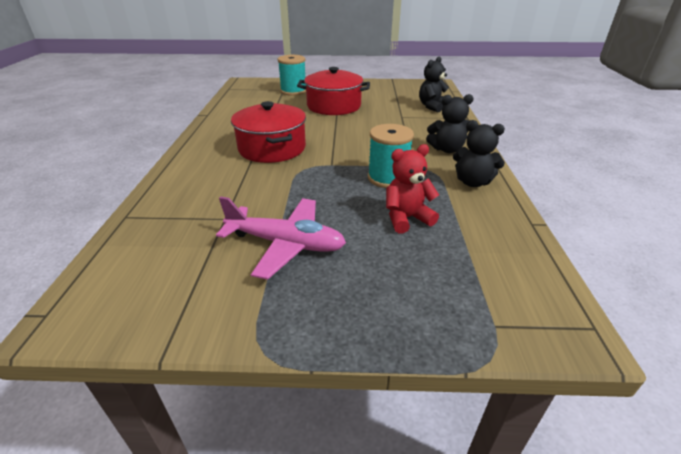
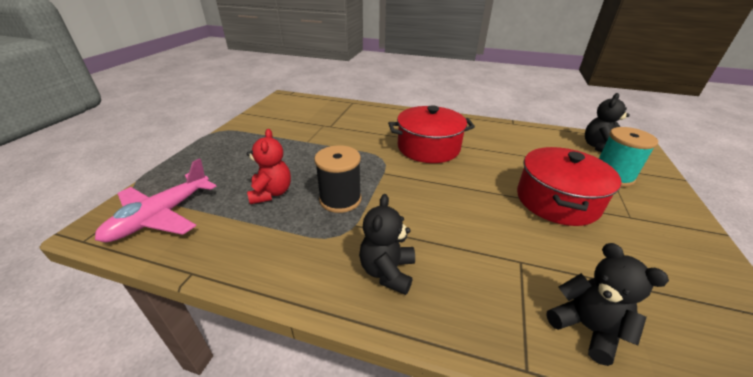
camera: 105 degrees right, 0 degrees up
(286, 244) = (287, 141): pink plane -> pink plane (161, 216)
(388, 178) = (340, 199): turquoise spool -> black spool
(472, 182) = (294, 260): black teddy bear -> black teddy bear (598, 147)

